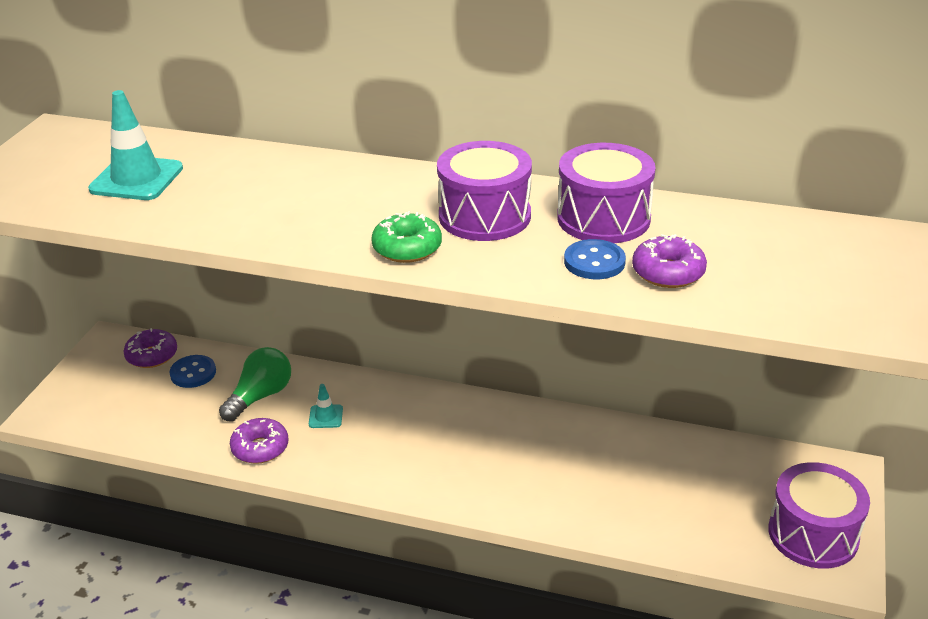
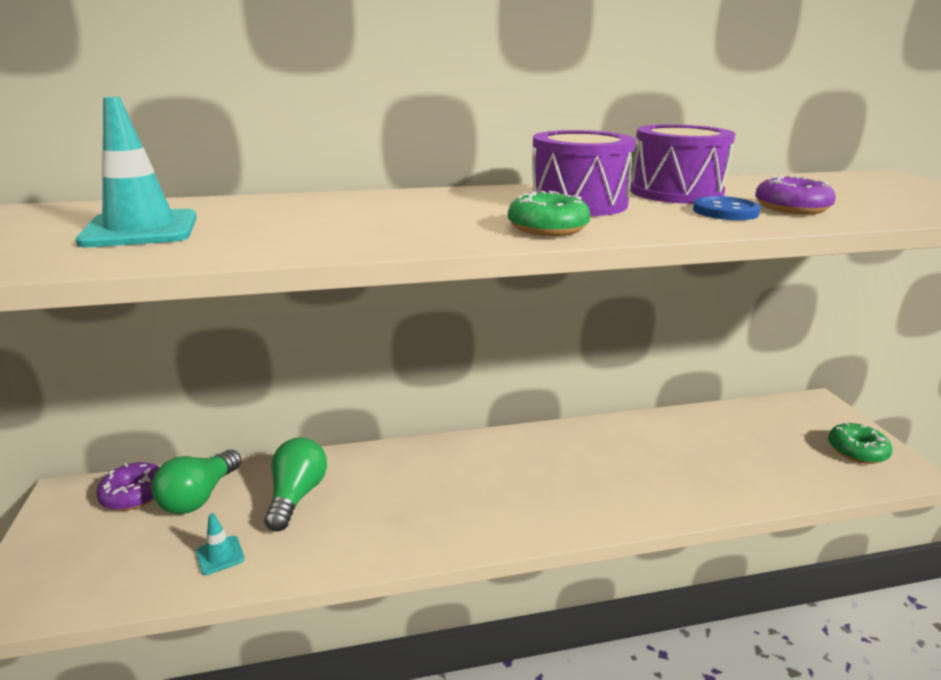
camera: 30 degrees left, 10 degrees down
(193, 373) = (199, 497): blue button -> green light bulb
(260, 448) = (336, 546): purple donut -> none
(326, 416) = (383, 493): turquoise traffic cone -> turquoise traffic cone (220, 555)
(813, 534) = (856, 451): purple drum -> green donut

